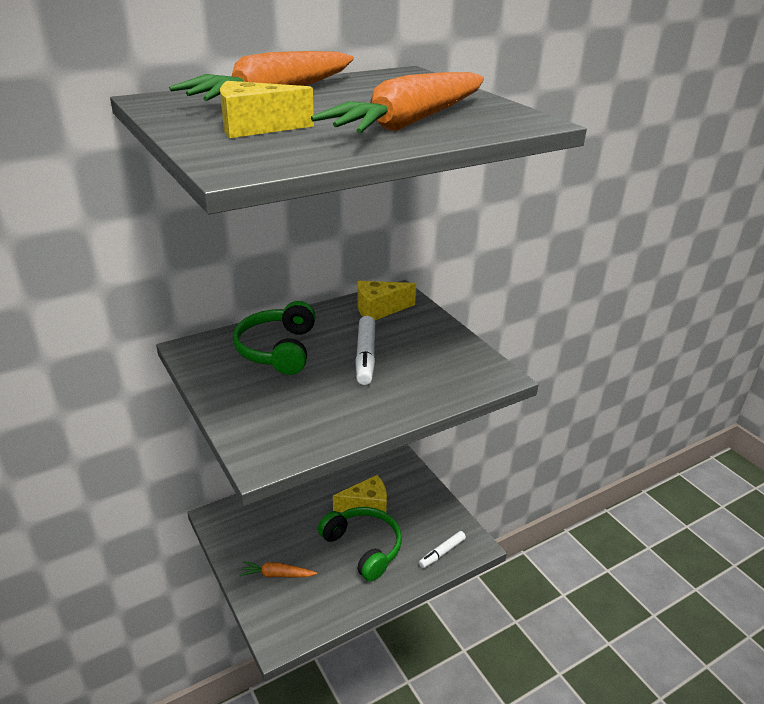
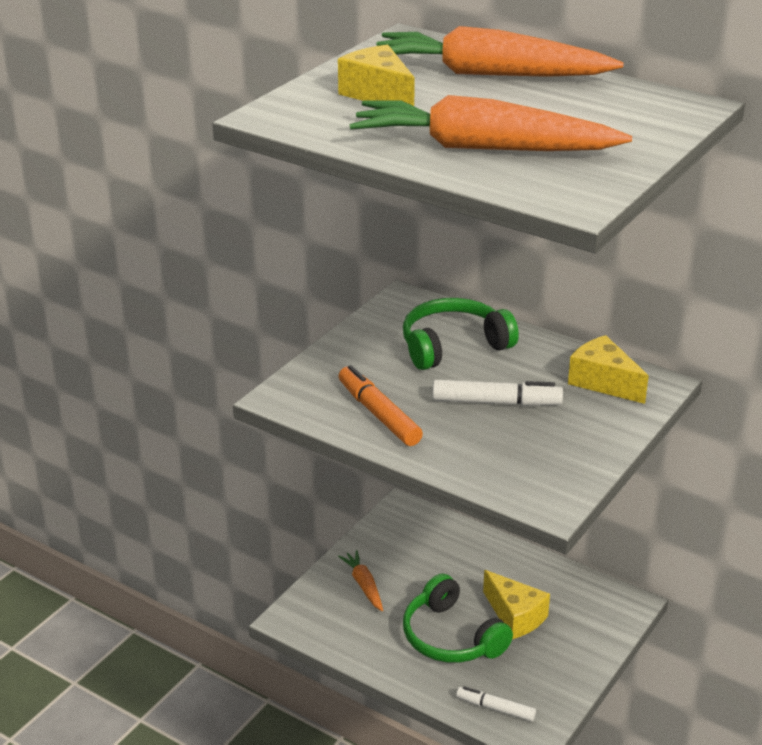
camera: 65 degrees right, 0 degrees up
(334, 414) = (378, 414): none -> orange marker
(363, 547) = (451, 637): green headphones -> green headphones turned 120 degrees clockwise
(365, 356) = (496, 402): white marker -> white marker turned 150 degrees counterclockwise

